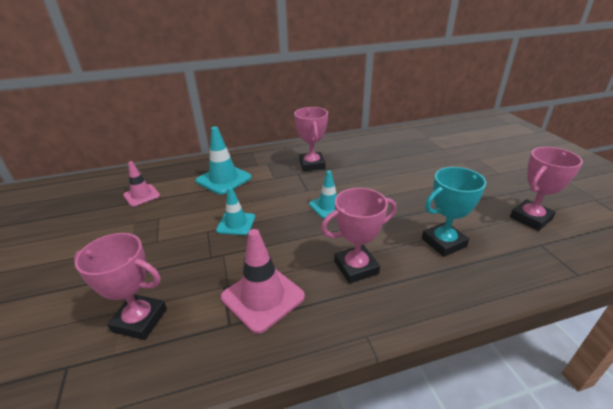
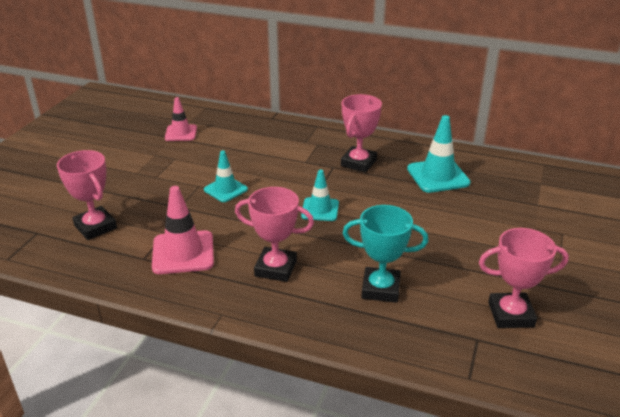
camera: 35 degrees right, 0 degrees up
(223, 179) = (260, 145): turquoise traffic cone -> turquoise traffic cone (438, 176)

